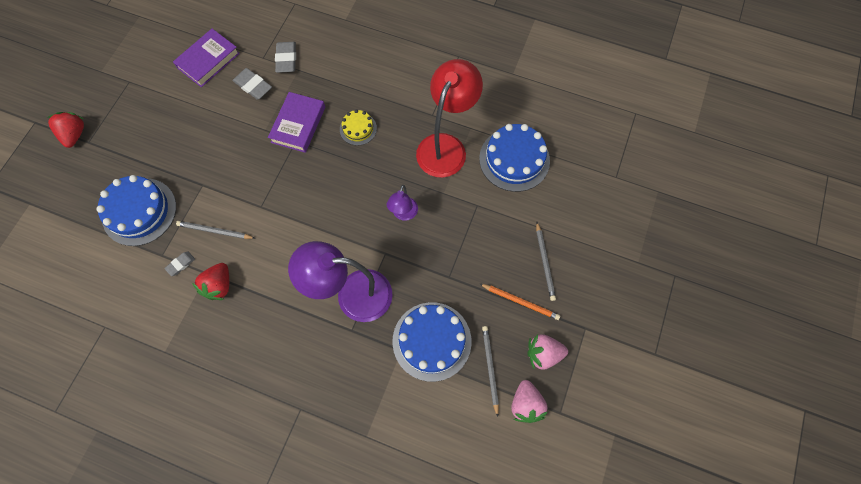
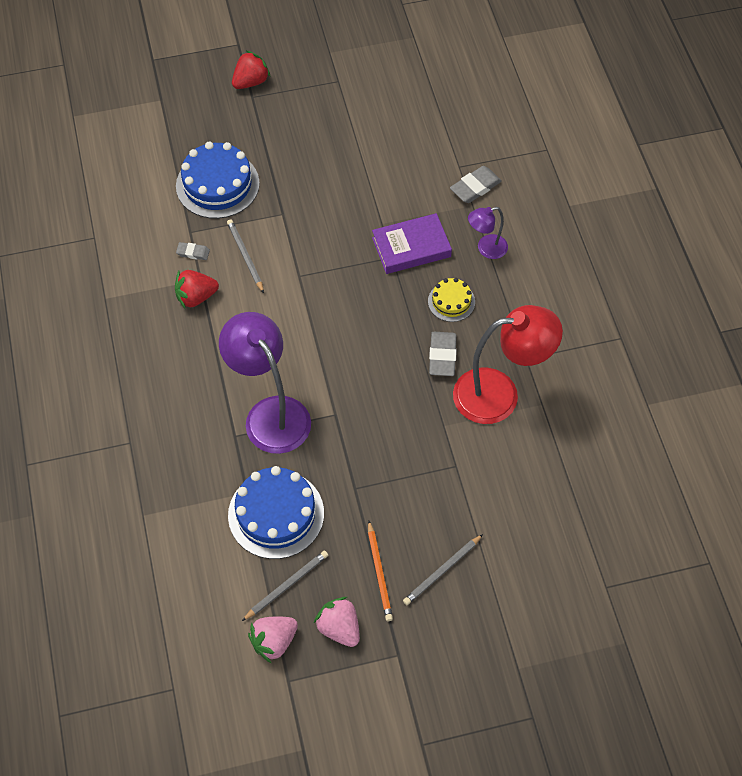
camera: 55 degrees right, 10 degrees down
(208, 60) = (415, 125): purple book -> none
(253, 86) = (420, 180): grey eraser -> grey eraser (442, 356)
(403, 214) = (390, 404): purple lamp -> purple lamp (486, 249)
(514, 159) = (540, 469): blue cake -> none

